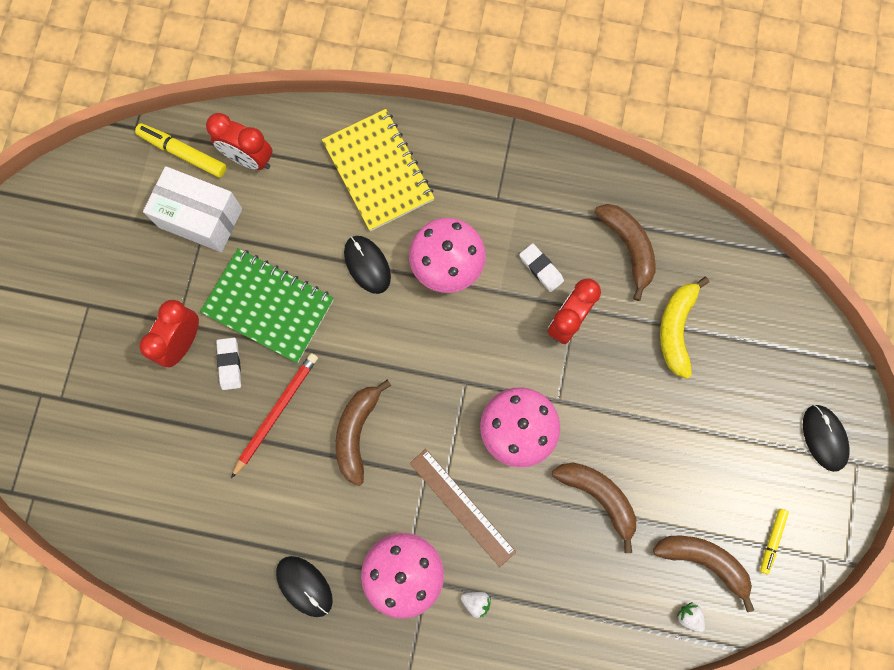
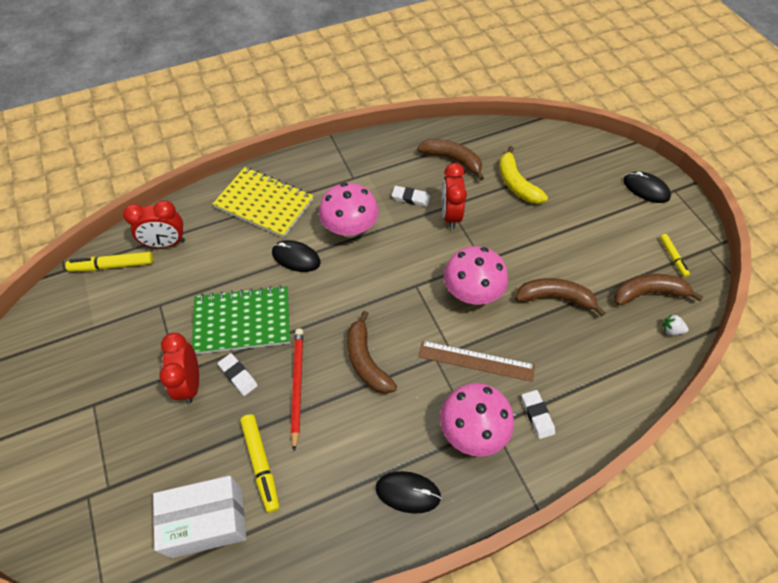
camera: 35 degrees left, 20 degrees down
(197, 467) = (261, 463): none -> yellow marker
(200, 218) = (152, 296): white box -> white box (207, 521)
(476, 602) = (537, 415): white strawberry -> white eraser

